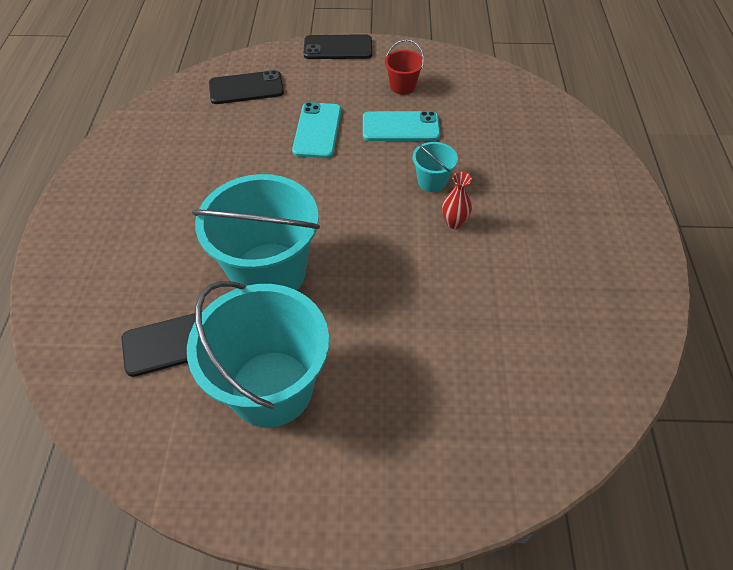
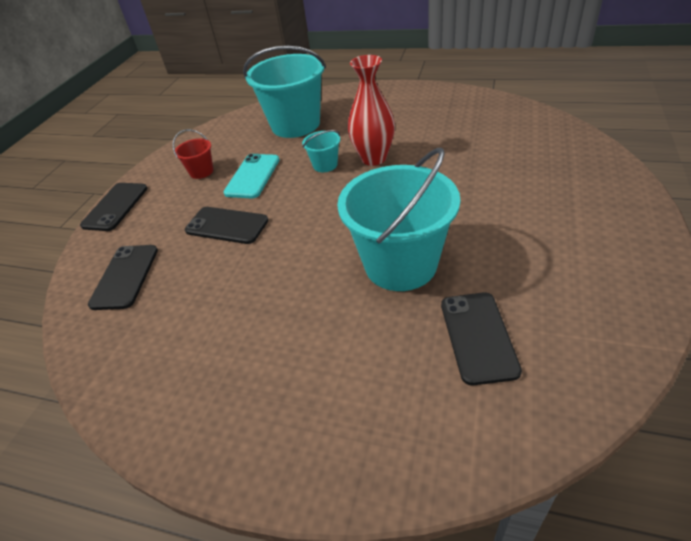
camera: 70 degrees left, 10 degrees down
(271, 388) = (532, 266): turquoise bucket -> turquoise bucket (295, 125)
(317, 130) = (227, 225): turquoise phone -> black phone
(454, 223) = (373, 158): red vase -> red vase, size x1.93

